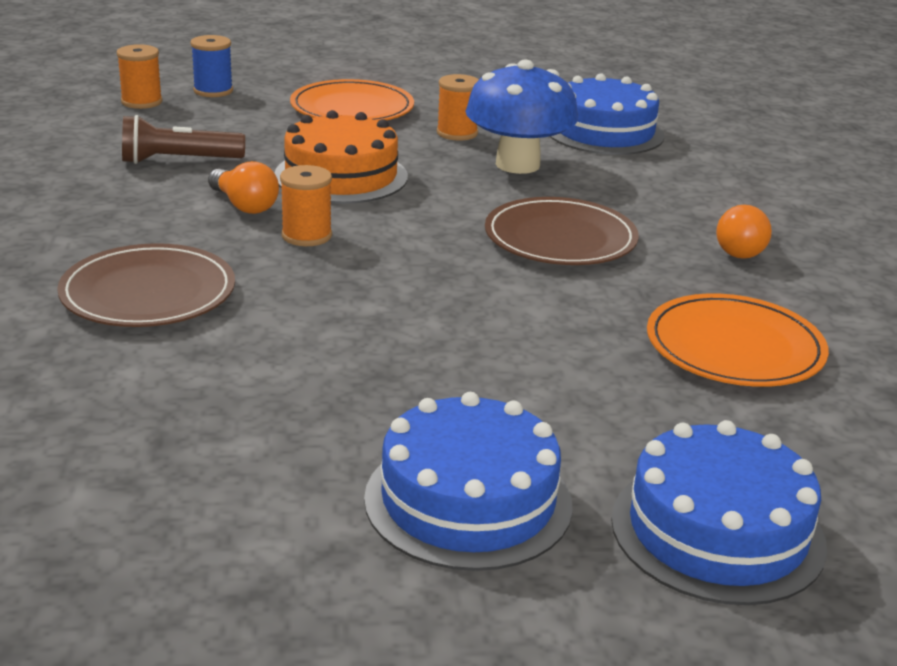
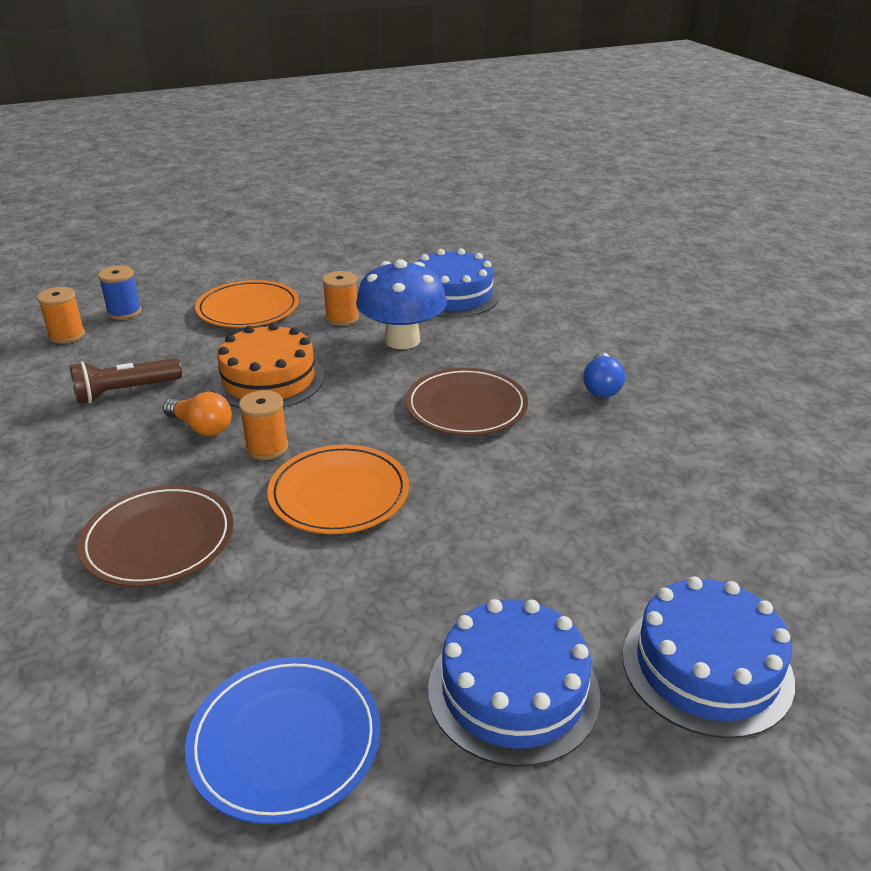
camera: 15 degrees left, 5 degrees up
(192, 486) = (285, 741): none -> blue plate
(734, 347) = (638, 483): orange plate -> orange plate (339, 494)
(743, 249) = (601, 387): orange light bulb -> blue light bulb

